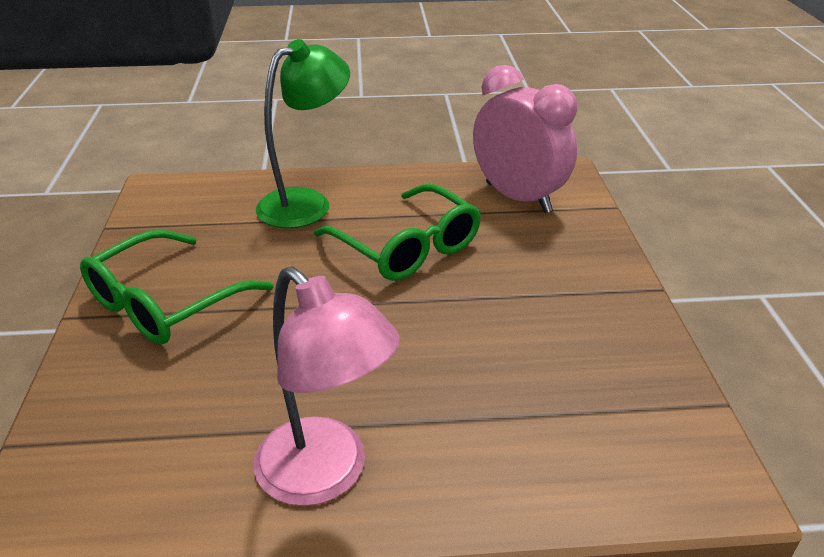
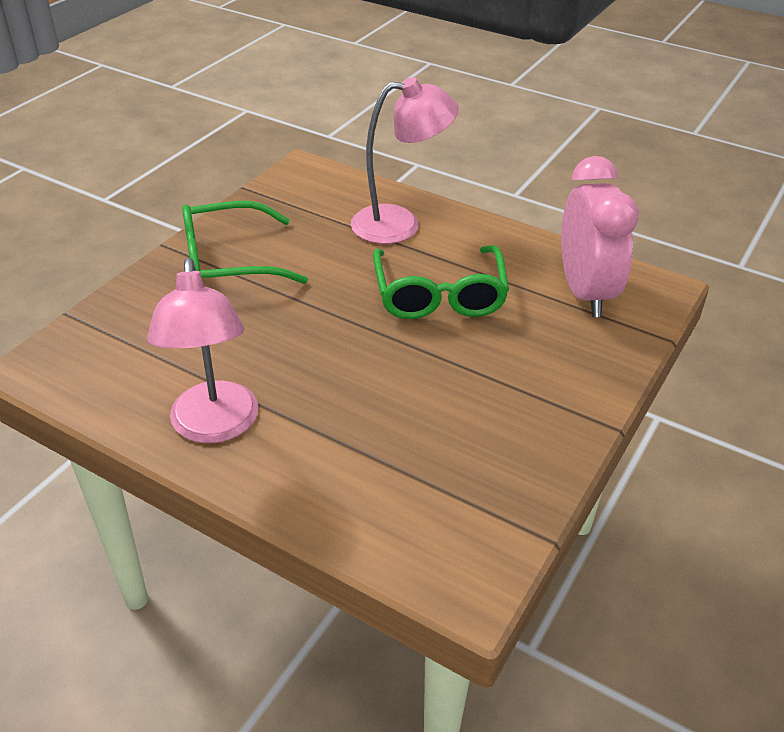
camera: 35 degrees right, 5 degrees up
(306, 203) = (400, 224): green lamp -> pink lamp

